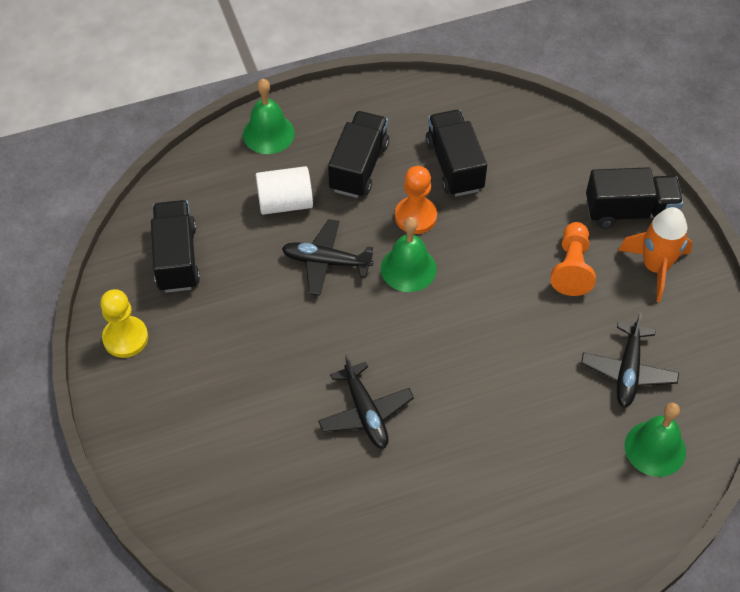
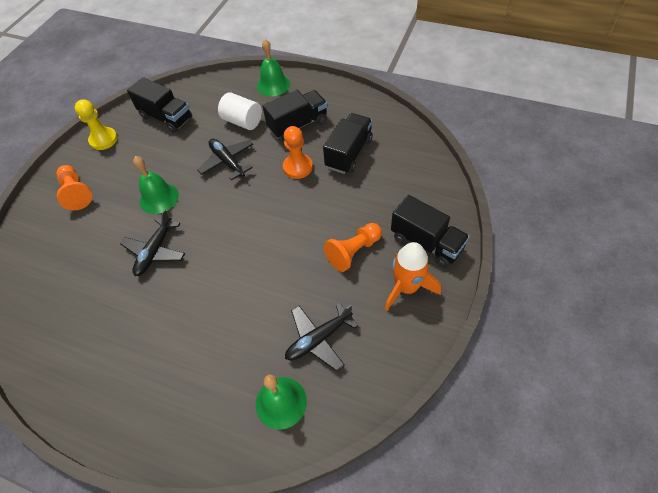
camera: 45 degrees right, 0 degrees up
(177, 258) = (166, 117): black truck -> black truck turned 90 degrees clockwise
(179, 421) = (76, 193): none -> orange pawn
(408, 268) = (263, 191): green bell -> green bell (159, 198)

